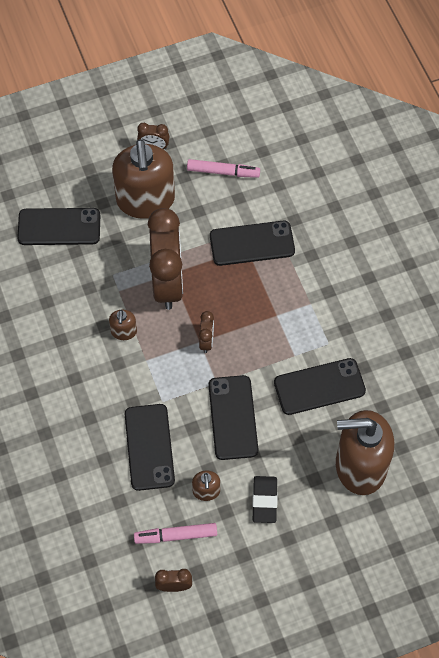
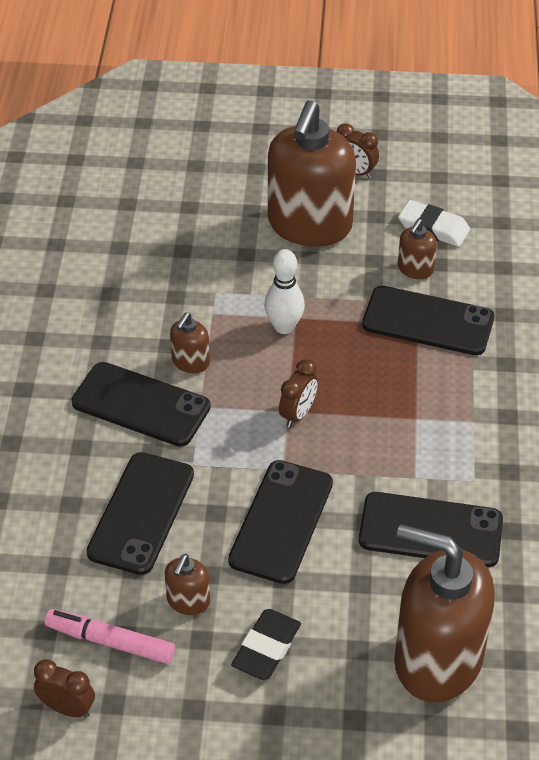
camera: 25 degrees right, 15 degrees down
(59, 227) = (178, 217): black phone -> black phone (141, 405)
(167, 283) = (284, 327): brown clock -> white bowling pin
(223, 172) = (433, 228): pink marker -> white eraser
(226, 208) = (415, 269): none -> brown soap dispenser

